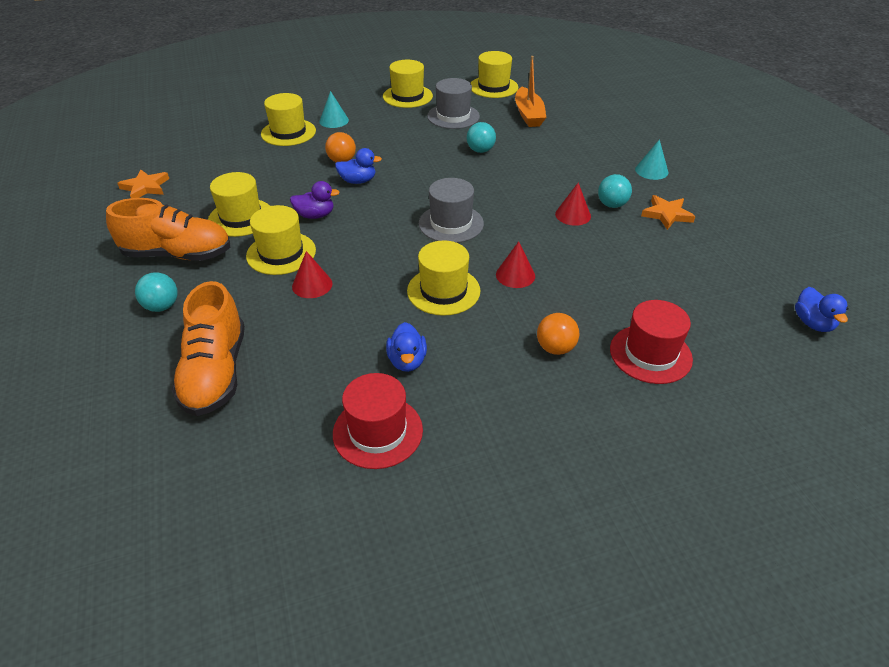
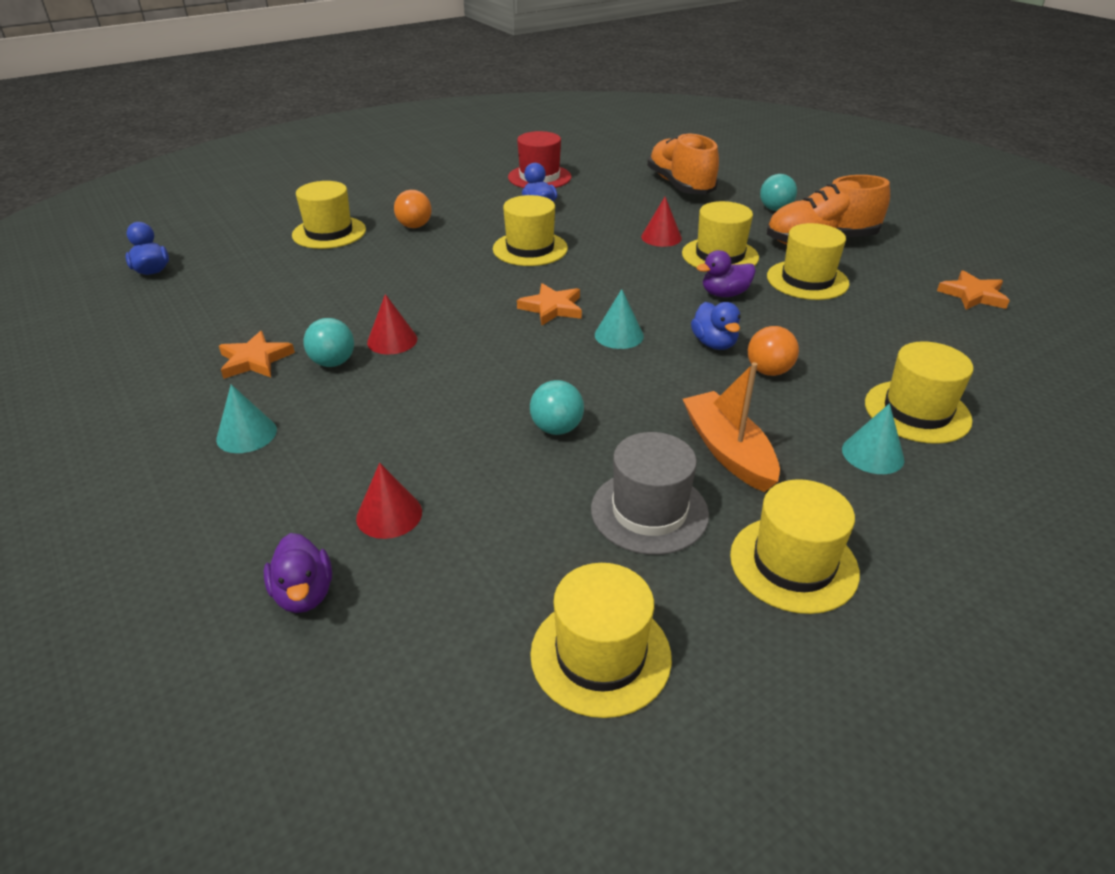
camera: 165 degrees right, 5 degrees down
(358, 181) = (714, 343): blue duck -> blue duck turned 90 degrees counterclockwise
(415, 195) = (619, 335): none -> turquoise cone
(451, 223) = (552, 308): grey hat -> orange star
(515, 275) = (459, 269): red cone -> red cone (389, 514)
(528, 115) = (484, 549): orange boat -> orange boat (728, 451)
(602, 112) = (304, 594): none -> purple duck
(650, 354) = (329, 232): red hat -> yellow hat

